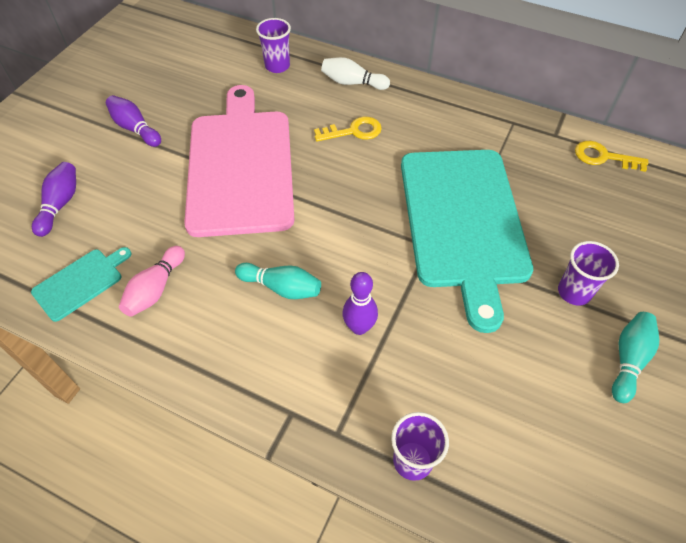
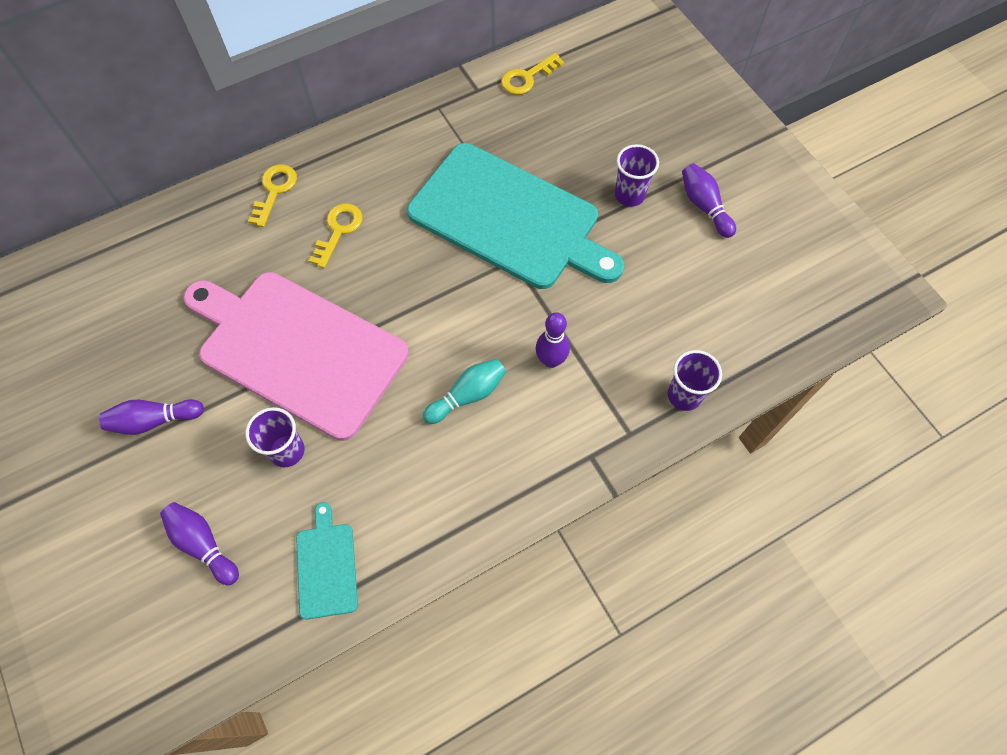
camera: 55 degrees left, 10 degrees up
(155, 289) = (388, 501): pink bowling pin -> none
(277, 66) = (186, 239): purple cup -> purple cup (287, 451)
(352, 83) = (274, 191): white bowling pin -> yellow key
(628, 360) = (704, 206): turquoise bowling pin -> purple bowling pin

